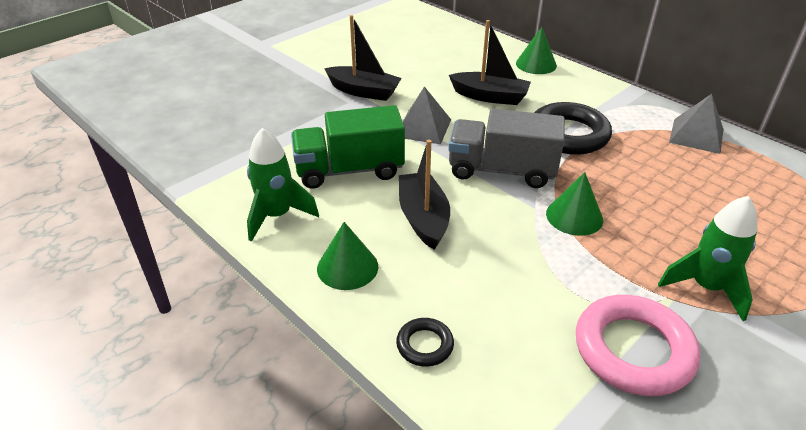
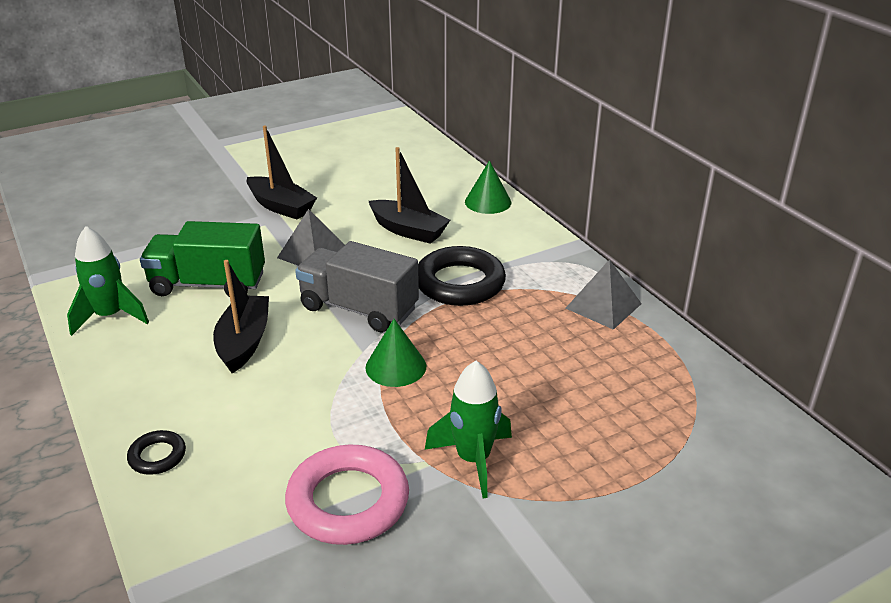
camera: 15 degrees right, 5 degrees down
(347, 267) = (140, 374): green cone -> none

